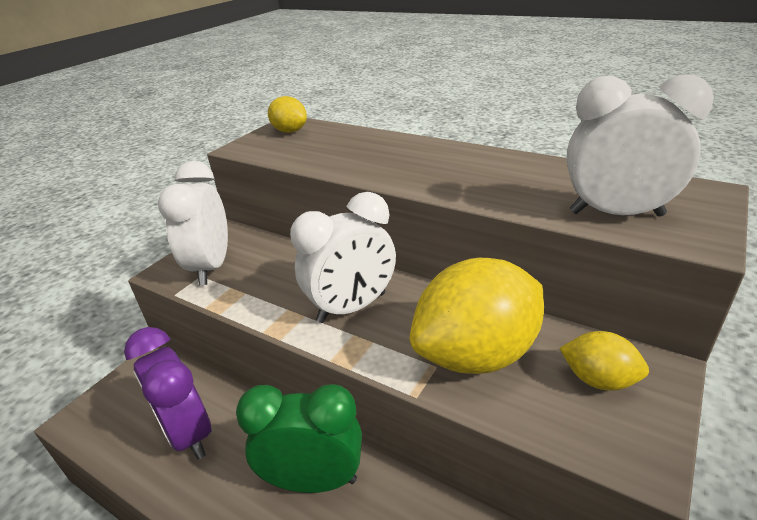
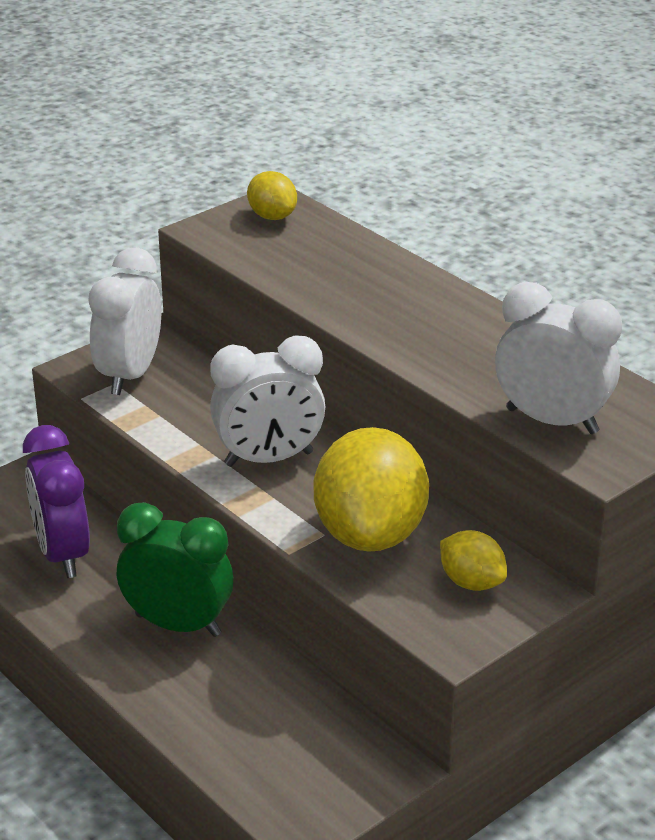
camera: 15 degrees right, 0 degrees up
(476, 354) = (370, 534): yellow lemon -> yellow lemon turned 75 degrees counterclockwise

